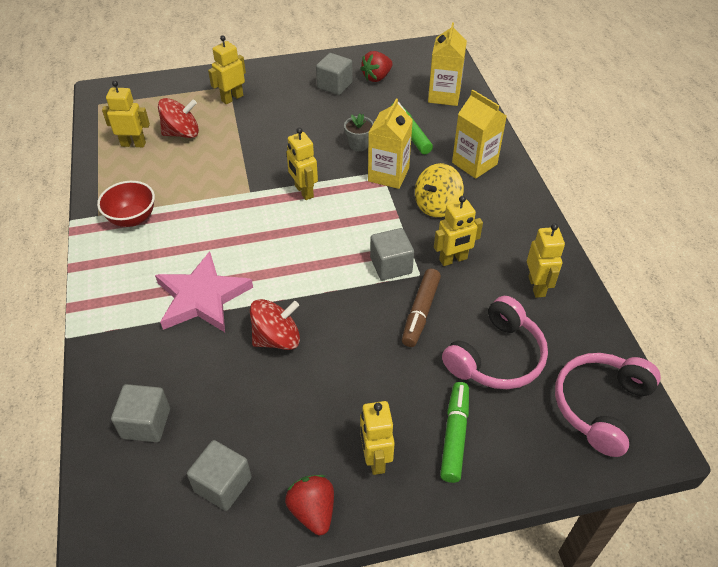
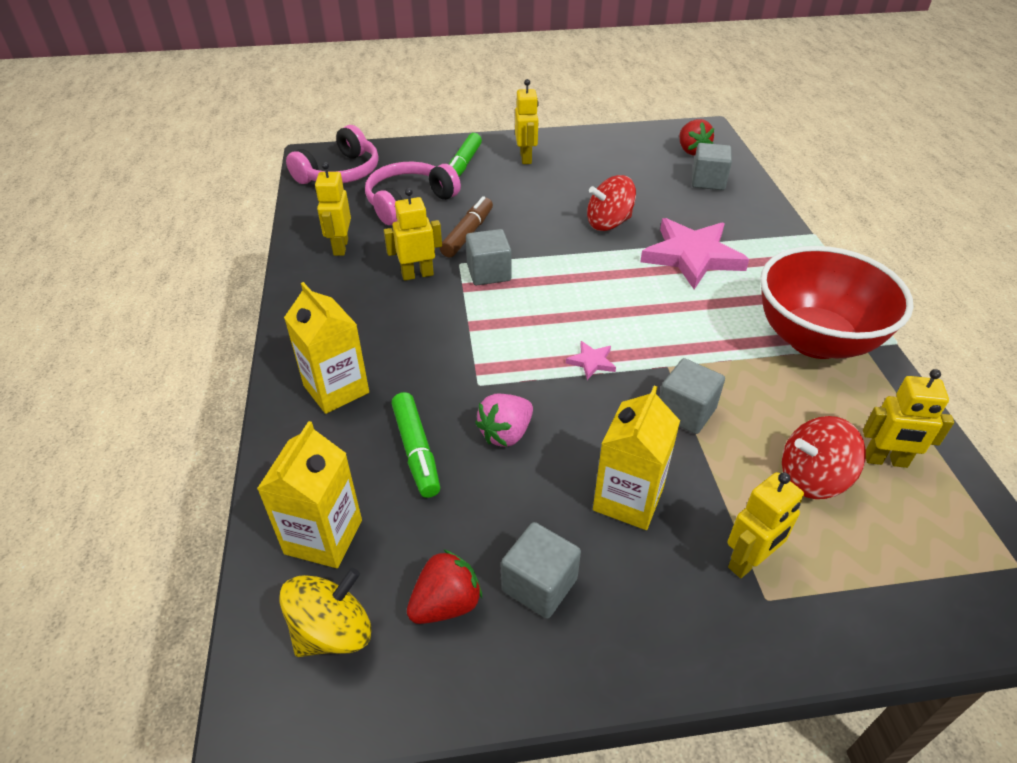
camera: 175 degrees left, 5 degrees down
(132, 218) = (815, 340): red bowl -> red bowl, size x1.90
(223, 484) = (637, 153): grey cube -> grey cube (685, 412)
(303, 191) = (591, 362): yellow robot -> pink star
(313, 511) = (572, 141): red strawberry -> red strawberry (691, 151)
(358, 145) = (506, 433): grey flower pot -> pink strawberry
(388, 174) = (468, 379): yellow carton -> yellow carton (628, 499)
(437, 205) = (414, 333): yellow spinning top -> yellow spinning top (333, 632)

